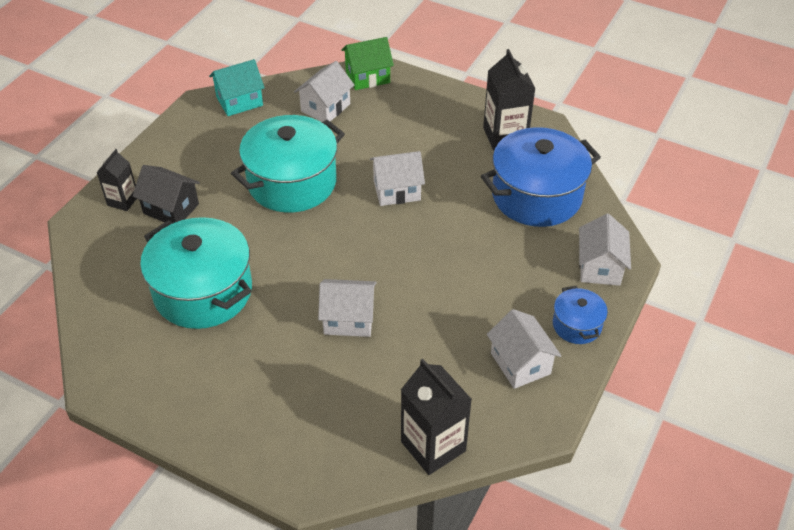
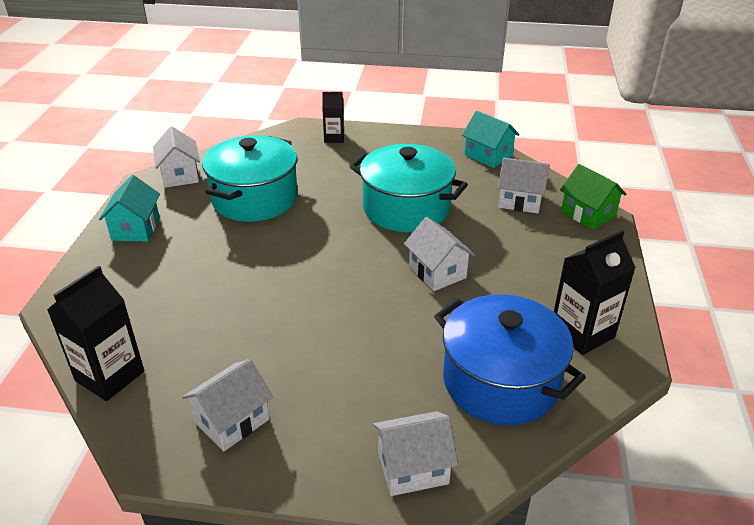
camera: 70 degrees right, 10 degrees down
(171, 208) = (338, 160): black house -> none
(198, 405) = (136, 228): none -> turquoise house
(348, 319) = (252, 283): white house -> white house (180, 175)
(577, 325) = (306, 462): blue pot -> none

